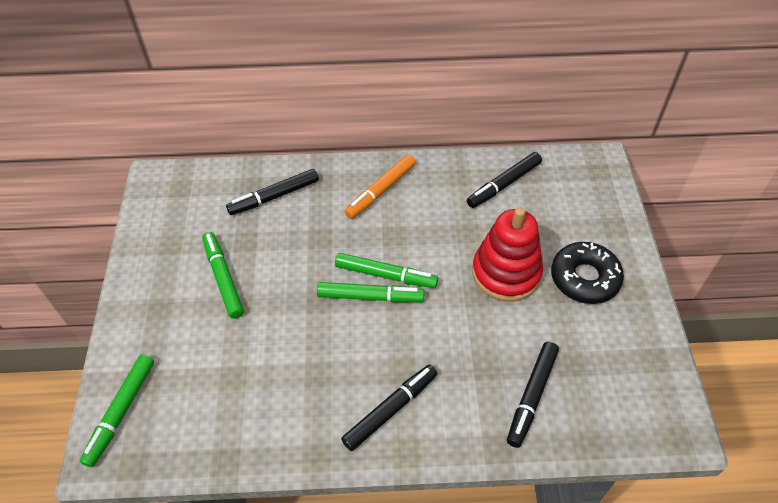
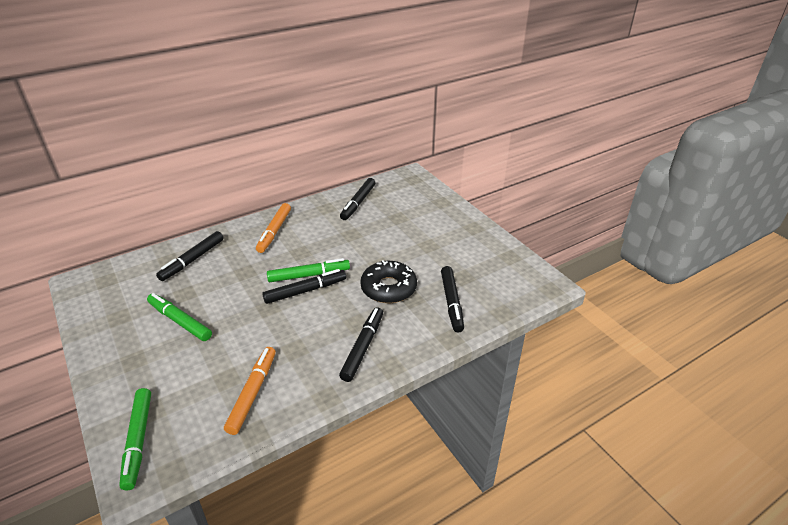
camera: 30 degrees left, 15 degrees down
(247, 410) = (252, 393): none -> orange marker
(370, 296) = (305, 291): green marker -> black marker
(506, 273) = (391, 246): red stacking toy -> none
(584, 278) = (441, 232): black donut -> black donut (388, 288)

